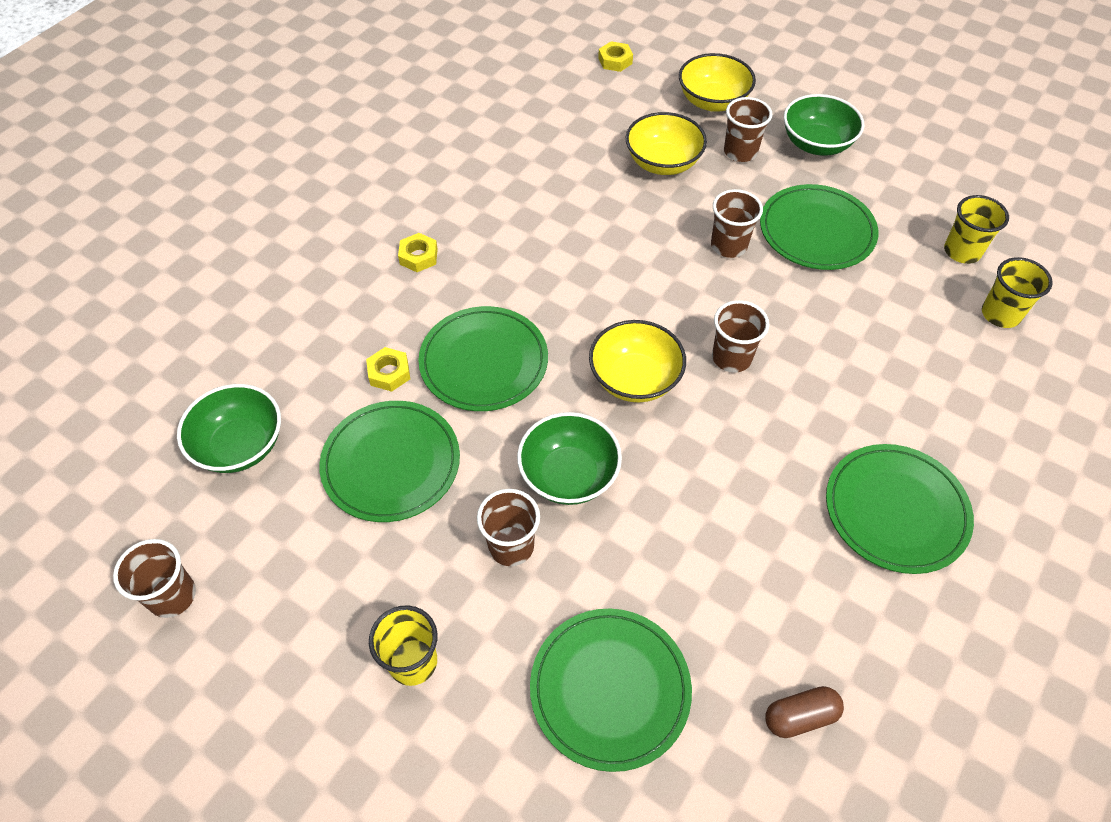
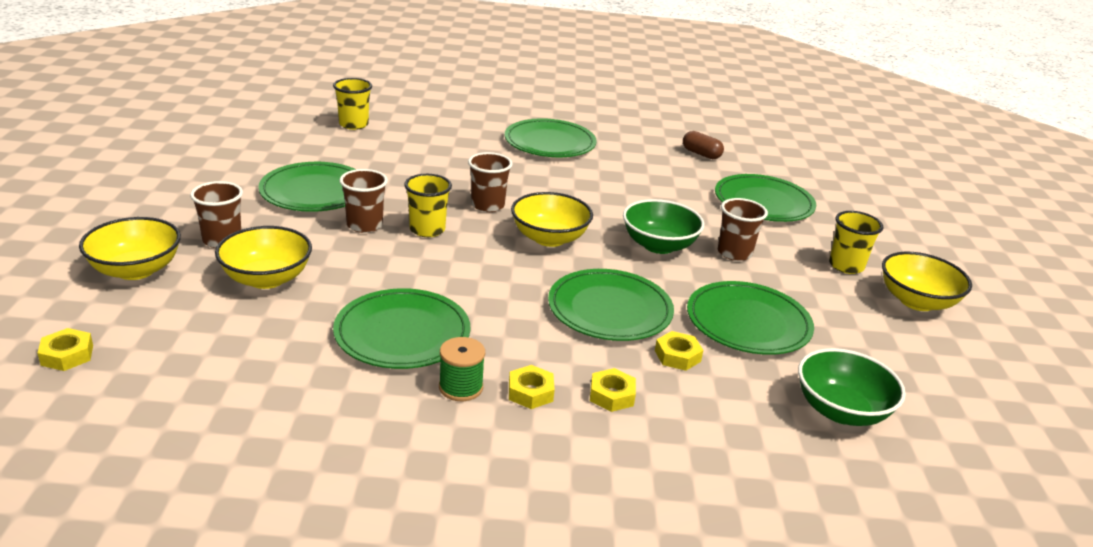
camera: 125 degrees left, 25 degrees down
(172, 596) = (970, 383): brown cup -> none
(302, 681) = (916, 301): none -> yellow bowl
(379, 301) = (612, 395): none -> yellow nut
(452, 222) = (461, 387): none -> green spool
(538, 214) = (402, 333): none -> green plate
(816, 144) = (186, 206): green bowl -> none
(962, 251) = (296, 139): yellow cup -> yellow cup (427, 230)

